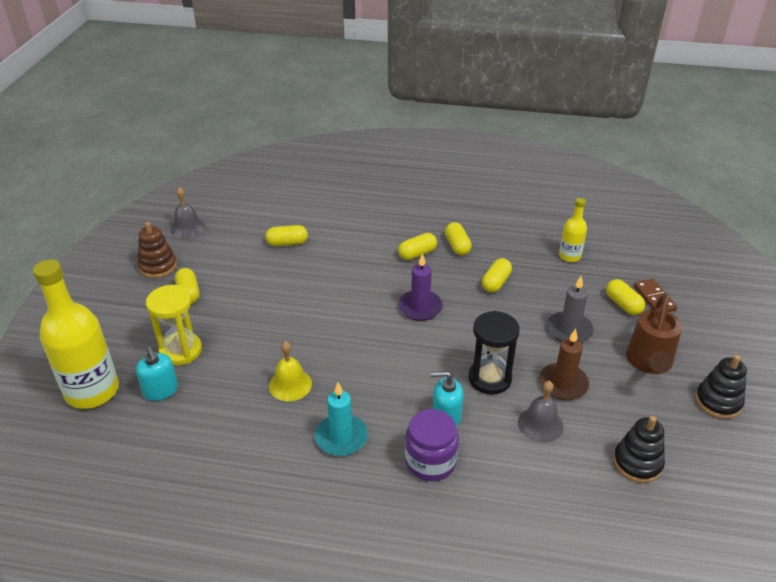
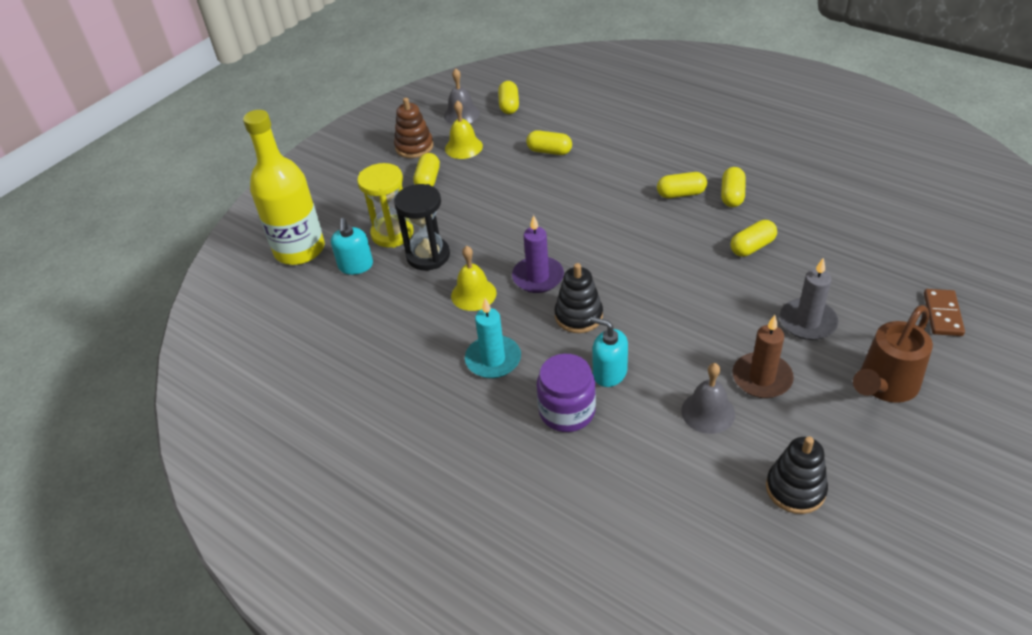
camera: 30 degrees right, 5 degrees up
(206, 256) = (463, 147): none -> yellow bell
(420, 307) = (649, 252): purple candle -> purple candle (538, 277)
(489, 378) = (681, 348): black hourglass -> black hourglass (428, 256)
(569, 256) = (863, 238): yellow bottle -> none
(623, 304) = (895, 311): yellow capsule -> yellow capsule (509, 105)
(718, 402) = (946, 456): black stacking toy -> black stacking toy (578, 316)

